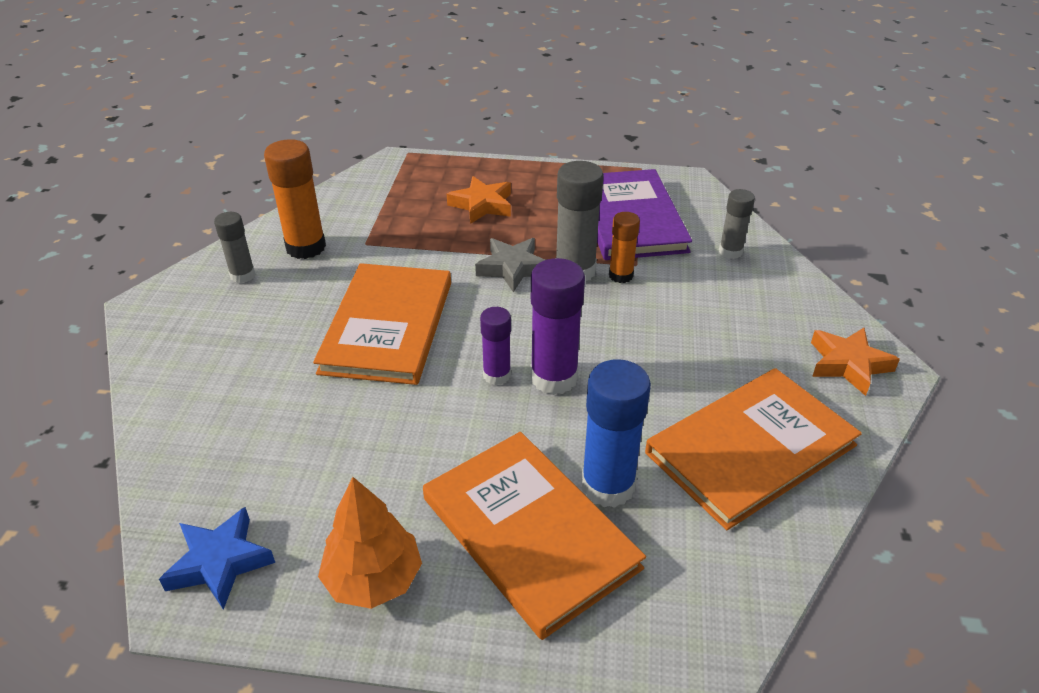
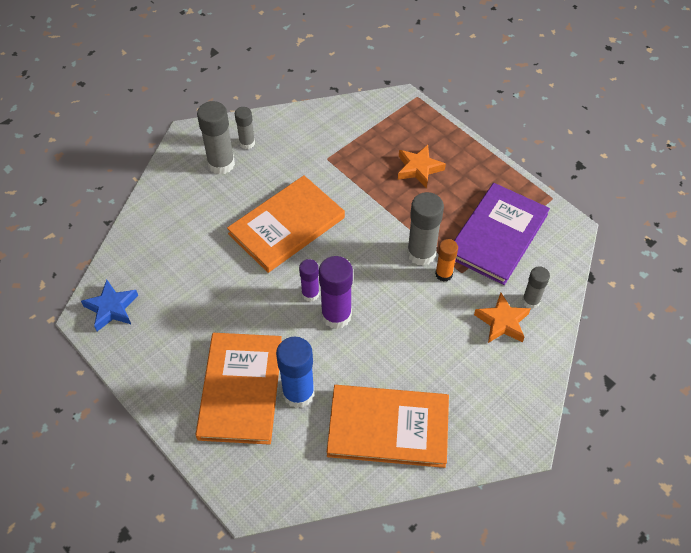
camera: 40 degrees right, 15 degrees up
(227, 311) = (221, 164): none -> grey glue stick
(306, 247) = (294, 142): orange glue stick -> none
(373, 579) = (160, 361): orange tree -> none
(512, 268) = (388, 228): grey star -> none
(848, 364) = (504, 422): orange star -> orange star (502, 322)

